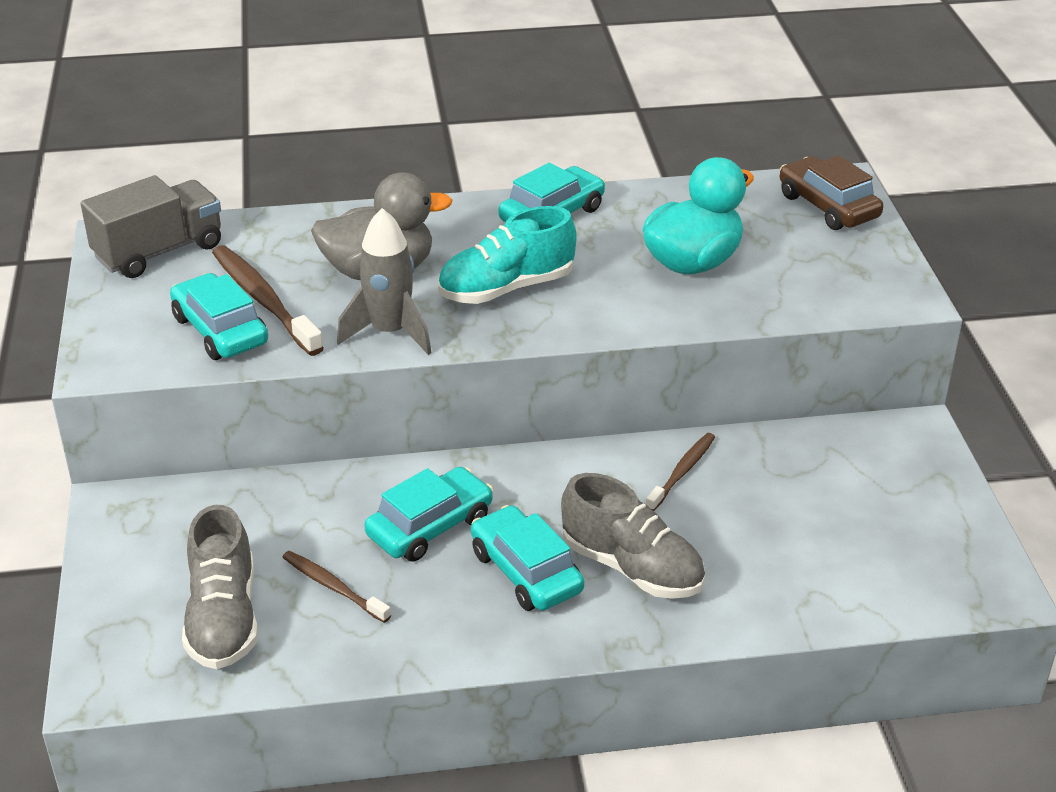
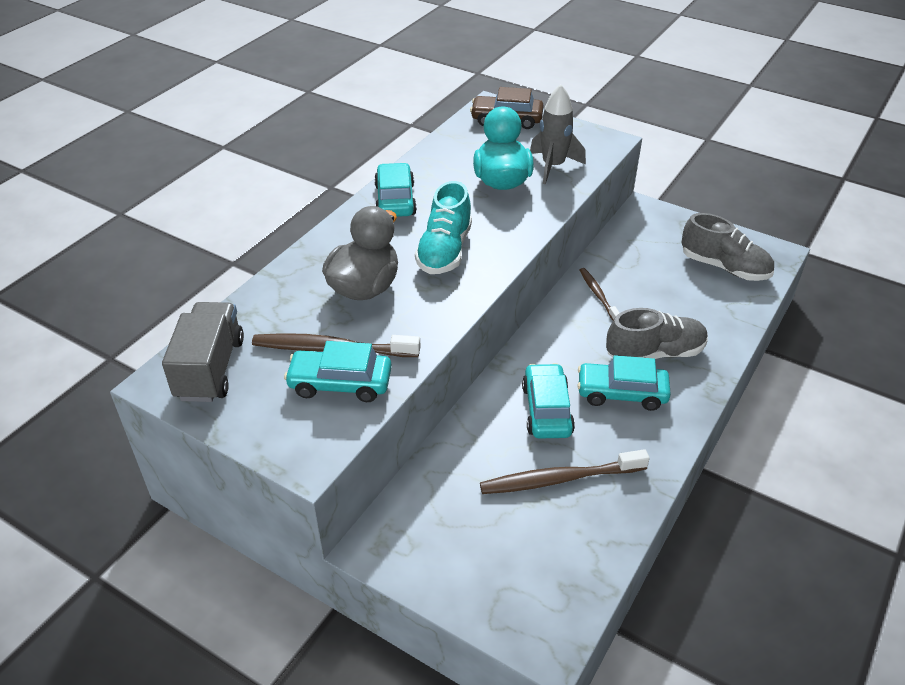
camera: 50 degrees left, 5 degrees up
(223, 618) = (541, 545): grey shoe -> grey shoe (724, 267)
(334, 587) = (560, 479): brown toothbrush -> brown toothbrush, size x1.65
(390, 332) = (432, 314): grey rocket -> grey rocket (553, 166)

